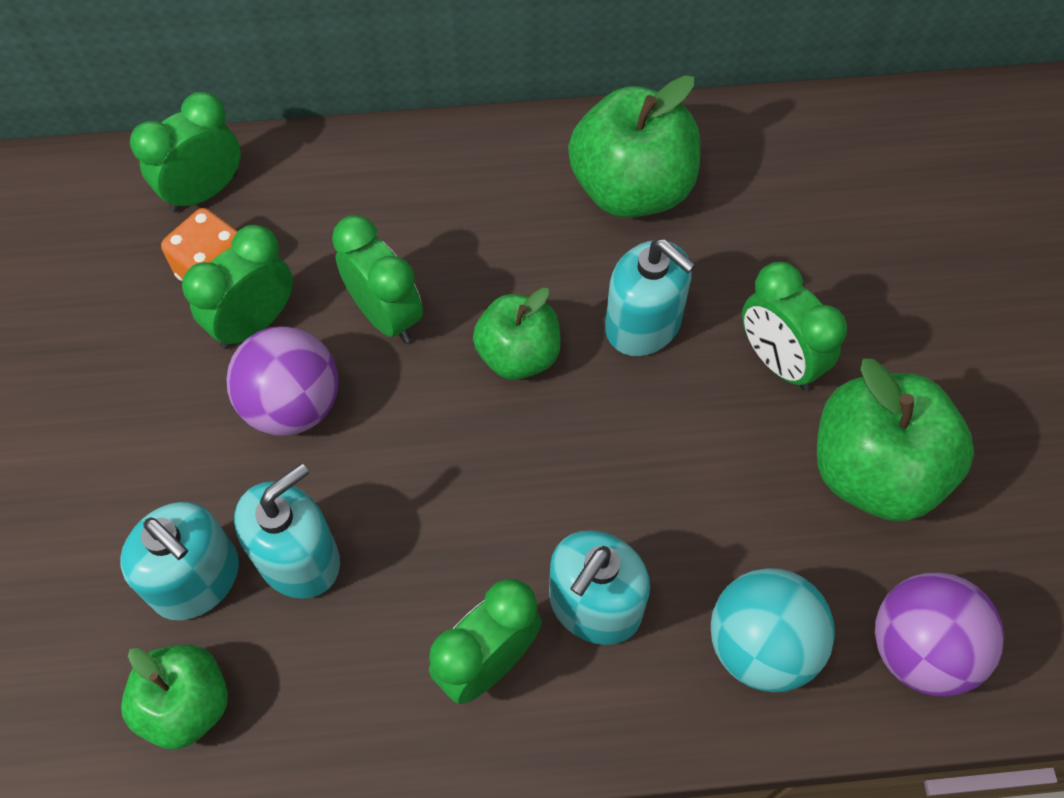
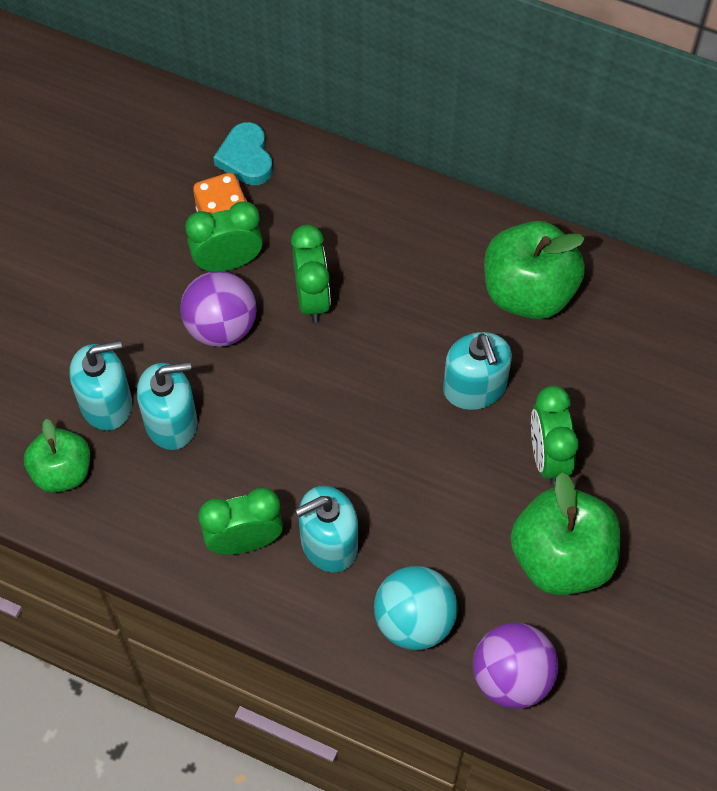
camera: 30 degrees right, 0 degrees up
(196, 579) = (106, 403): turquoise soap dispenser -> turquoise soap dispenser turned 90 degrees counterclockwise
(204, 192) = (246, 158): green clock -> turquoise heart
(518, 355) = (380, 366): green apple -> none

